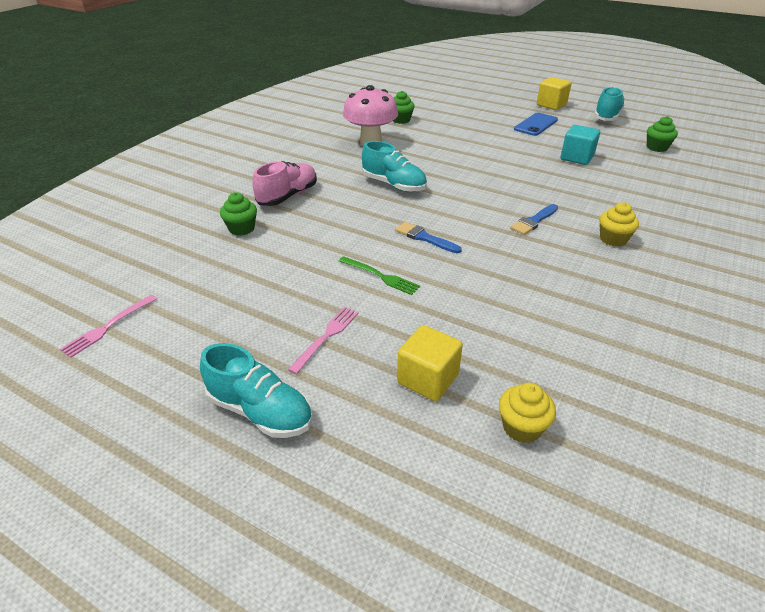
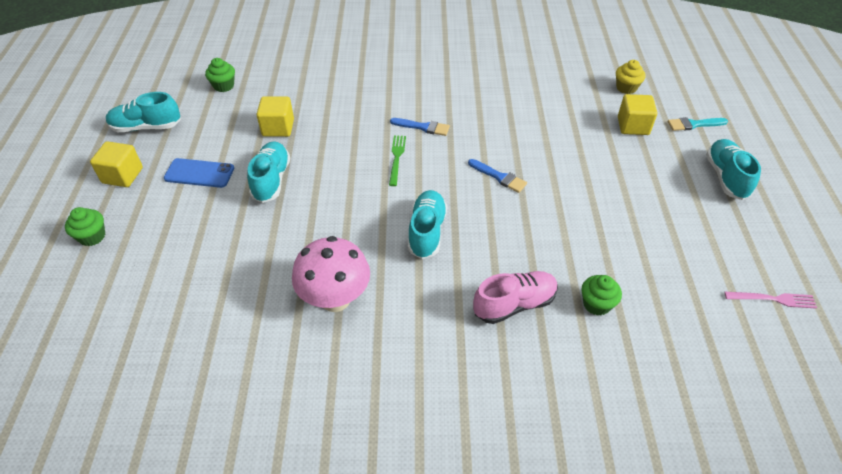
camera: 120 degrees left, 10 degrees up
(288, 196) = (514, 304): pink shoe -> pink shoe turned 150 degrees clockwise
(327, 336) = (649, 179): pink fork -> none
(380, 454) = (693, 124): none -> turquoise brush
(381, 276) = (569, 180): green fork -> green fork (396, 157)
(401, 120) = (243, 301): green cupcake -> green cupcake (92, 236)
(424, 238) = (499, 177): blue brush -> blue brush turned 60 degrees counterclockwise
(508, 144) = (271, 180): none -> turquoise shoe
(577, 158) = (278, 128): turquoise cube -> yellow cube
(613, 239) = (418, 86): yellow cupcake -> none

